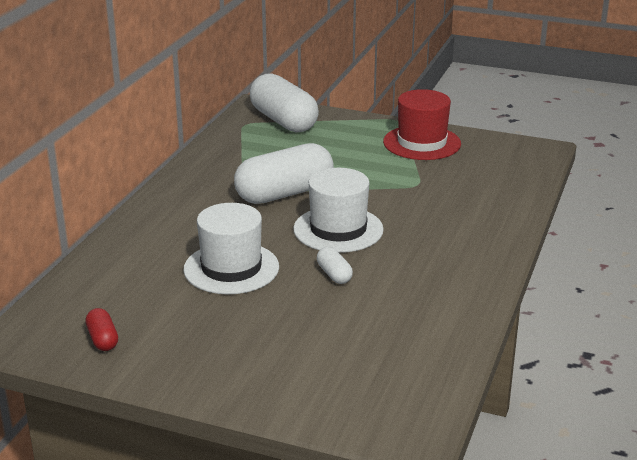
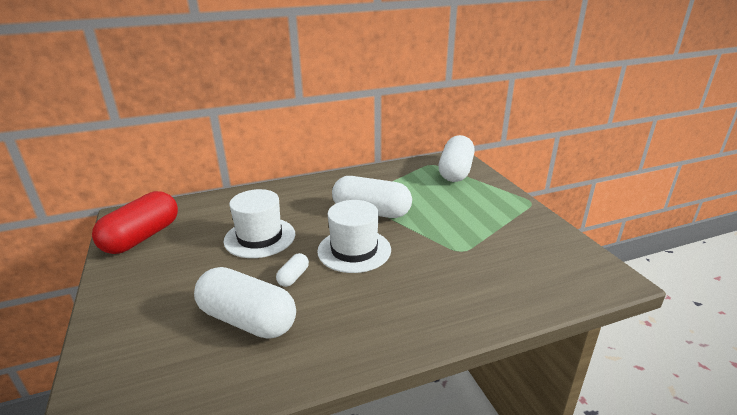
camera: 50 degrees right, 0 degrees up
(102, 339) = (142, 237): red capsule -> red capsule, size x2.29
(367, 319) = (247, 320): none -> white capsule
(422, 143) = (520, 225): red hat -> none

